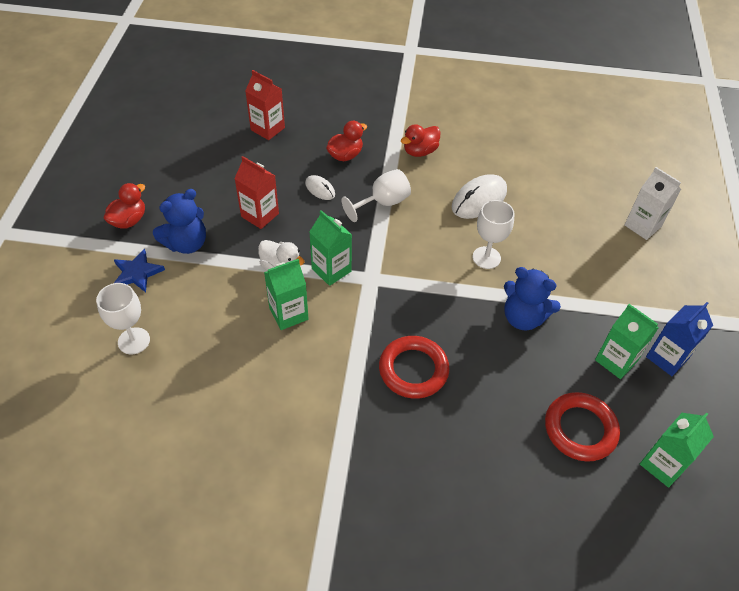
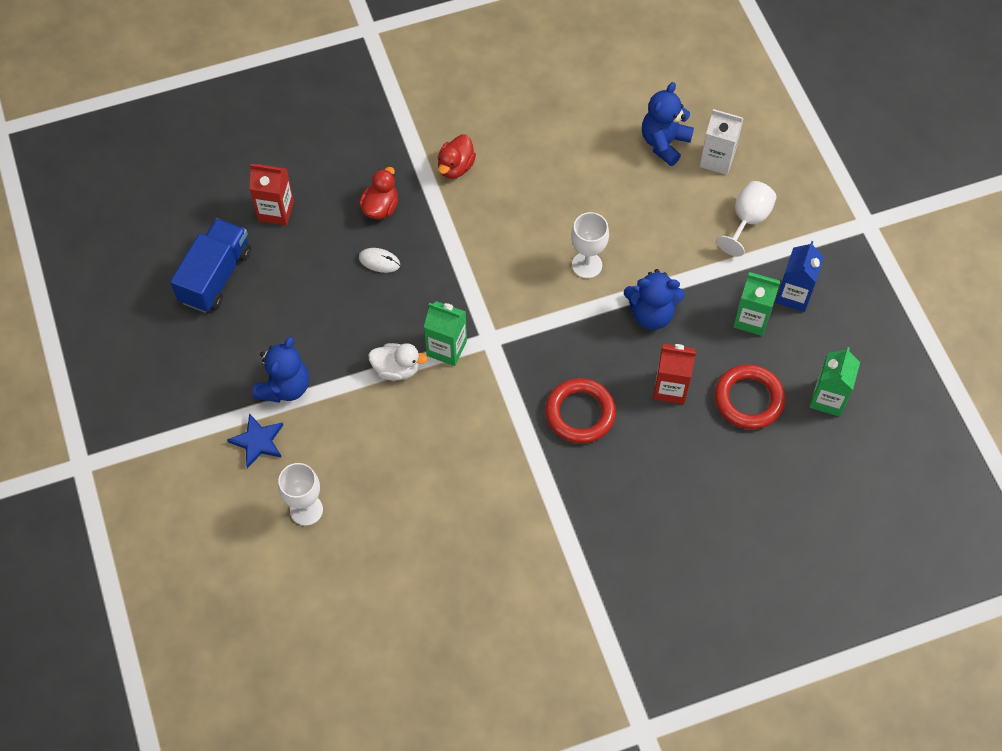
camera: 25 degrees left, 10 degrees up
(129, 220) = (206, 389): red duck -> none
(194, 152) = (216, 276): none -> blue truck
(260, 215) = (337, 320): red carton -> red carton (670, 388)
(288, 314) = (434, 413): green carton -> none
(382, 203) = (452, 249): white goblet -> white goblet (747, 221)
(479, 199) = (546, 200): white mouse -> none
(601, 197) = (664, 143): none -> blue teddy bear

